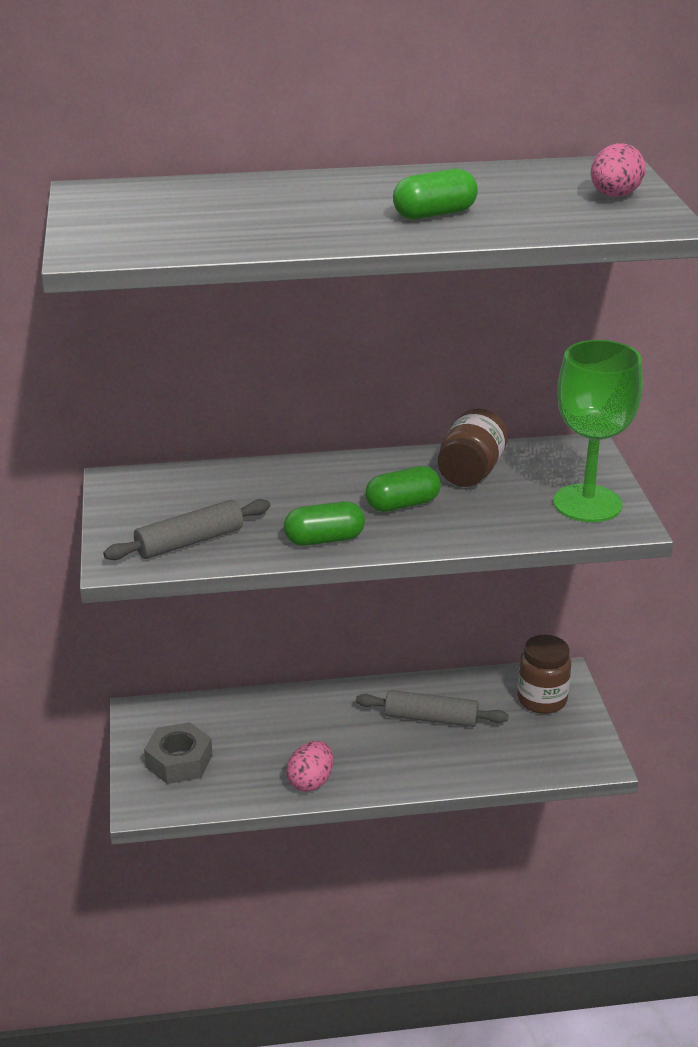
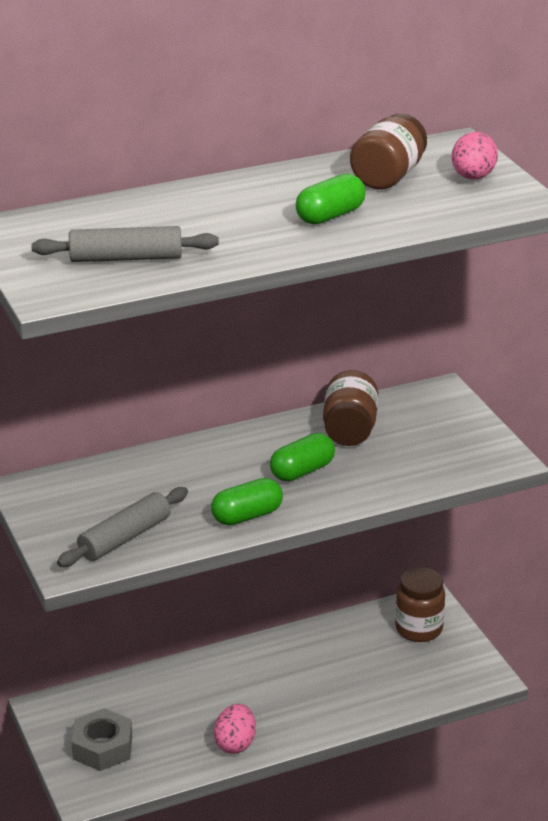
camera: 15 degrees left, 0 degrees up
(431, 718) = (324, 664): grey rolling pin -> grey rolling pin (126, 258)
(520, 187) = (388, 177): none -> brown jar
(587, 503) = (464, 445): green goblet -> none

